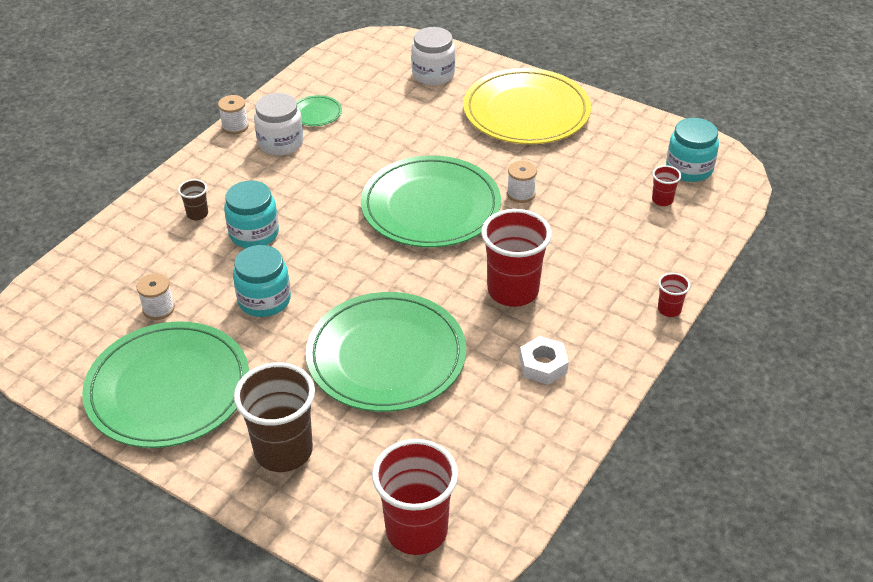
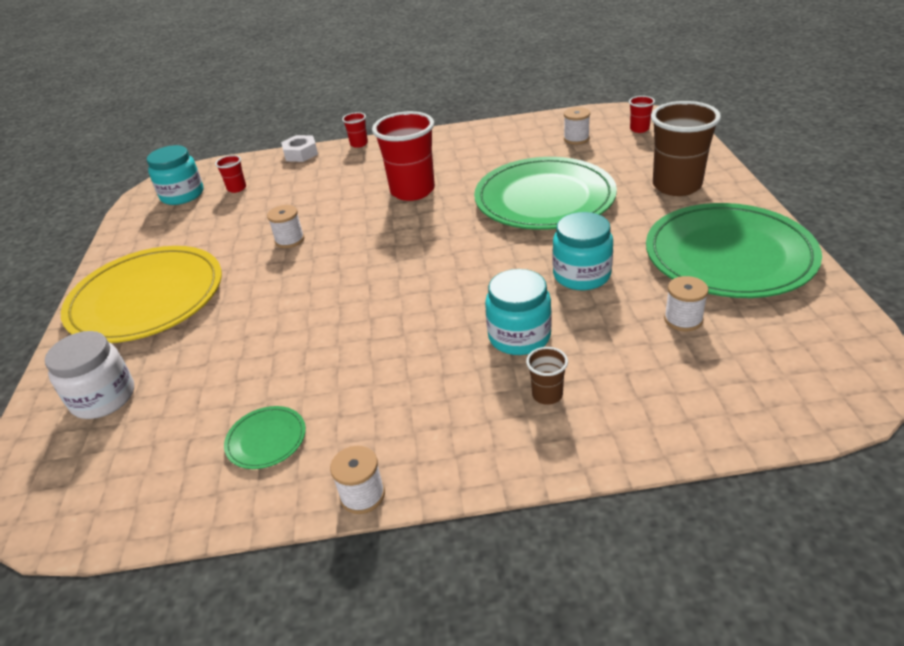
camera: 125 degrees left, 5 degrees down
(280, 143) = (356, 425): white jar -> none
(416, 531) = (639, 129): red cup -> red cup, size x0.45
(431, 206) = (356, 269): green plate -> none
(465, 464) = (576, 139): none -> white spool
(543, 365) = (466, 153): white nut -> white nut (301, 153)

